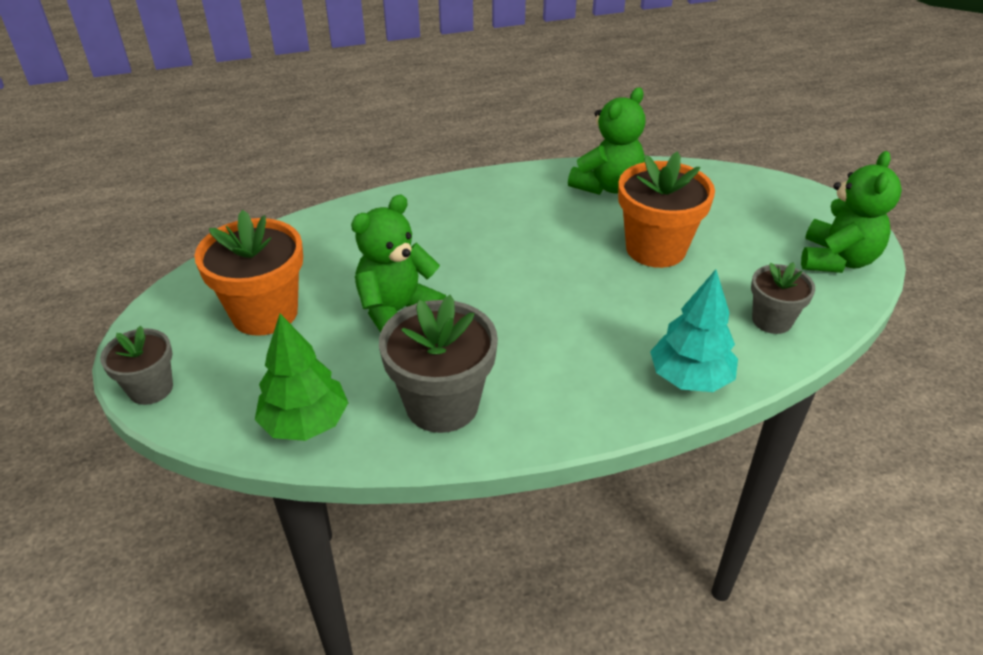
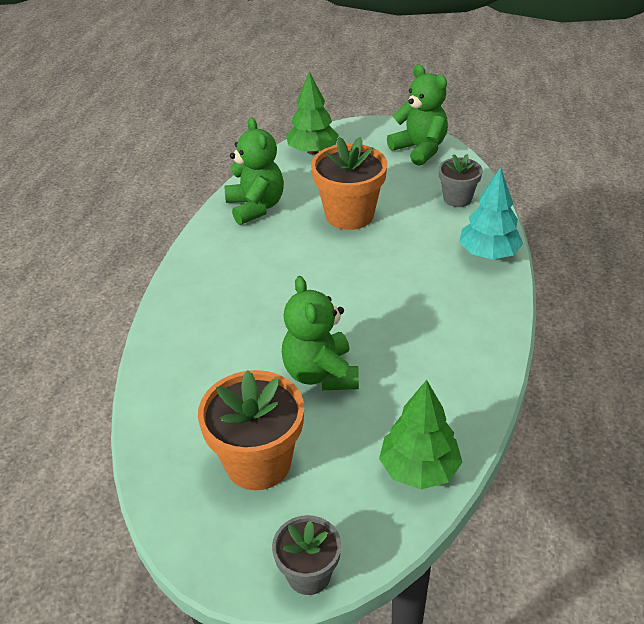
camera: 60 degrees left, 0 degrees up
(442, 404) = (444, 381): grey flower pot -> none
(740, 187) = (313, 151): none -> green tree

